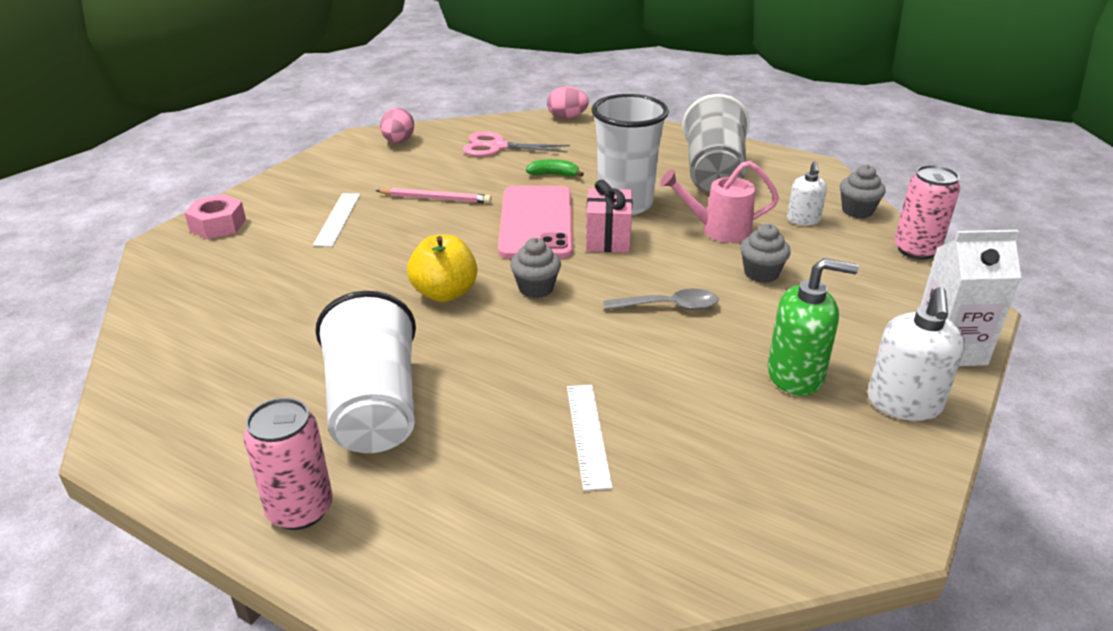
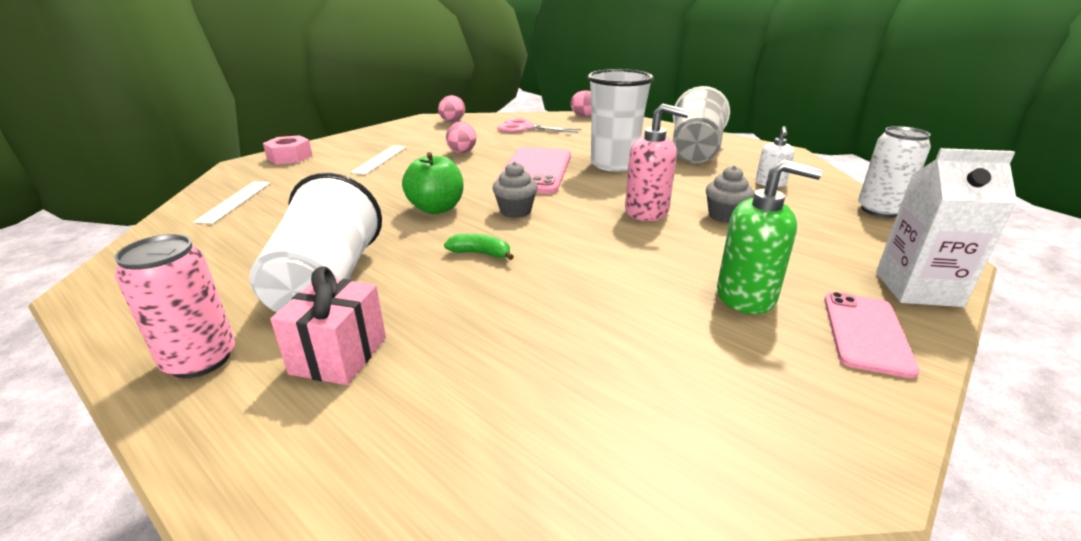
camera: 10 degrees right, 5 degrees down
(435, 199) = (462, 153): pink pencil -> pink egg
(444, 293) = (436, 208): yellow apple -> green apple
(553, 174) = (562, 145): green banana -> green banana (480, 253)
(587, 434) = (515, 325): white ruler -> white ruler (234, 201)
(608, 239) = (591, 184): pink gift -> pink gift (339, 355)
(668, 307) = (630, 233): grey spoon -> none
(679, 275) = (647, 211): none -> pink soap dispenser
(718, 230) = (691, 185): pink watering can -> none
(857, 211) = (822, 181): grey cupcake -> none
(904, 403) = (866, 333): white soap dispenser -> pink phone
(916, 250) = (879, 210): pink can -> white can

